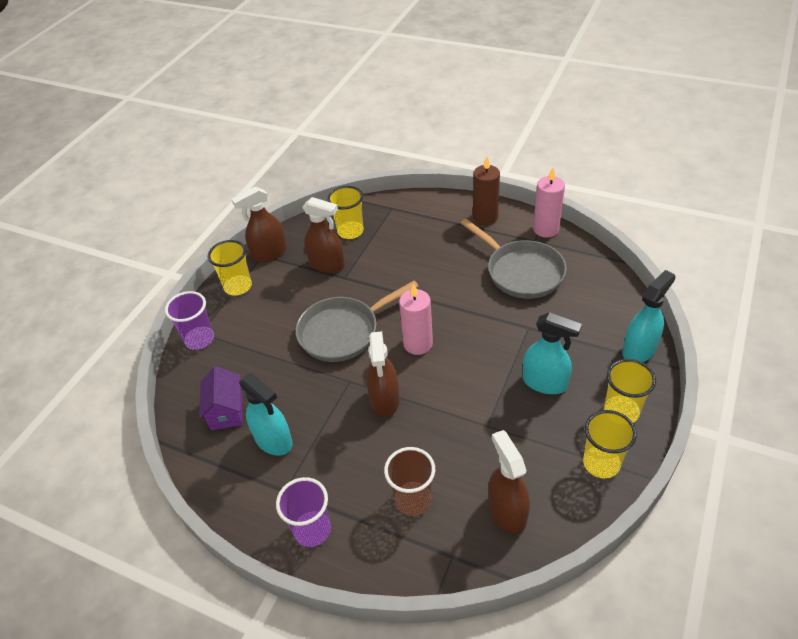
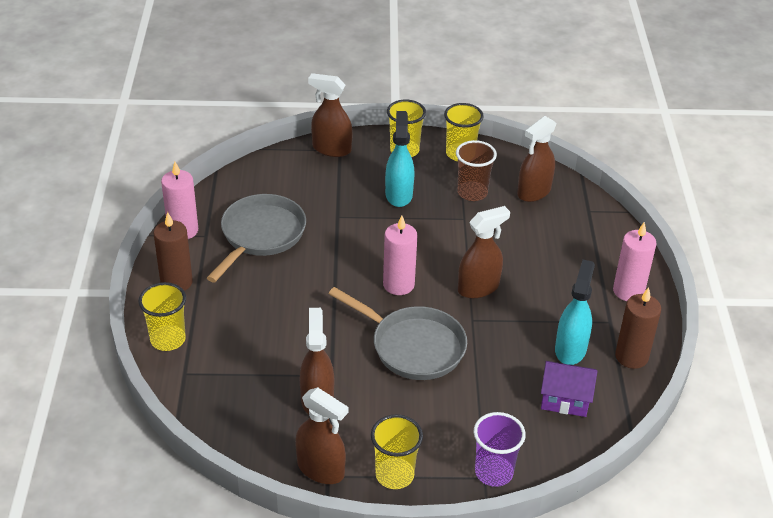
camera: 120 degrees left, 5 degrees down
(226, 411) = (565, 400): purple house -> purple house turned 45 degrees clockwise
(234, 486) = (631, 357): none -> brown candle
(312, 530) = (628, 291): purple cup -> pink candle
(350, 231) = (246, 399): yellow cup -> yellow cup (168, 339)
(413, 500) = (561, 242): brown cup -> brown cup (472, 192)
(639, 350) = (331, 149): turquoise spray bottle -> brown spray bottle

